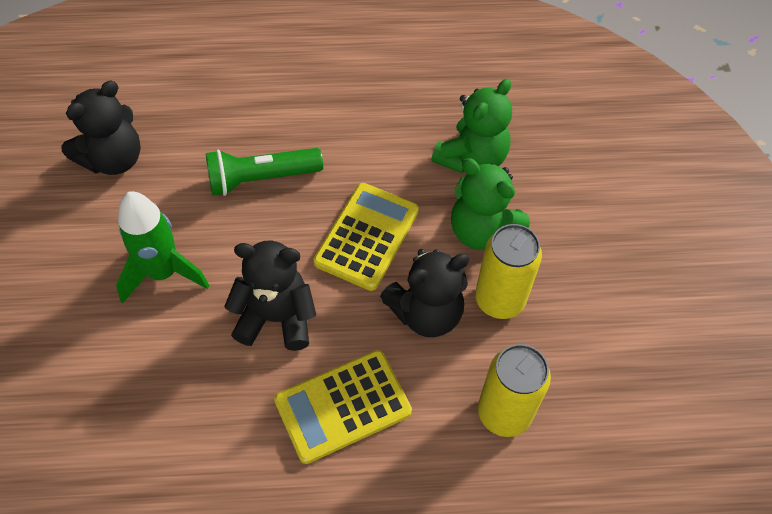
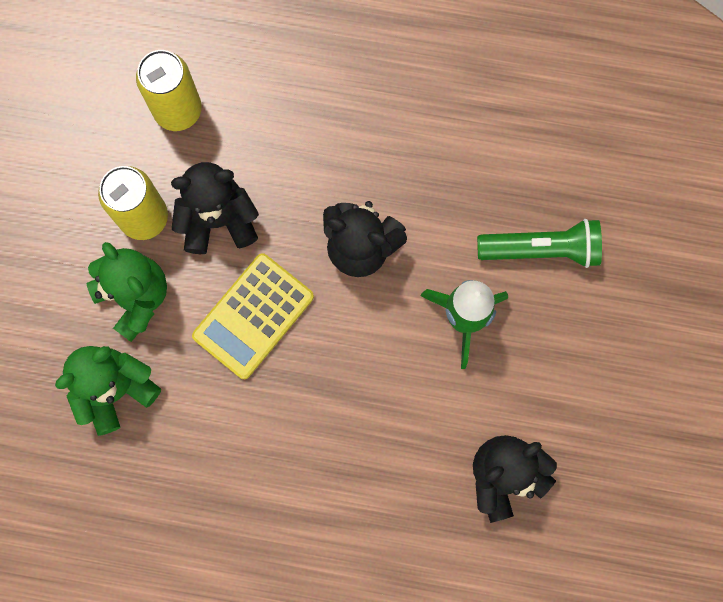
camera: 165 degrees left, 20 degrees up
(261, 179) = (348, 413): green flashlight -> green flashlight (541, 249)
(343, 406) = (317, 147): yellow calculator -> none

